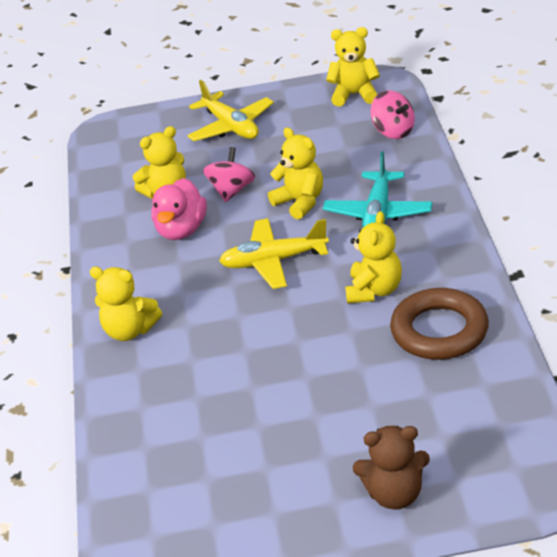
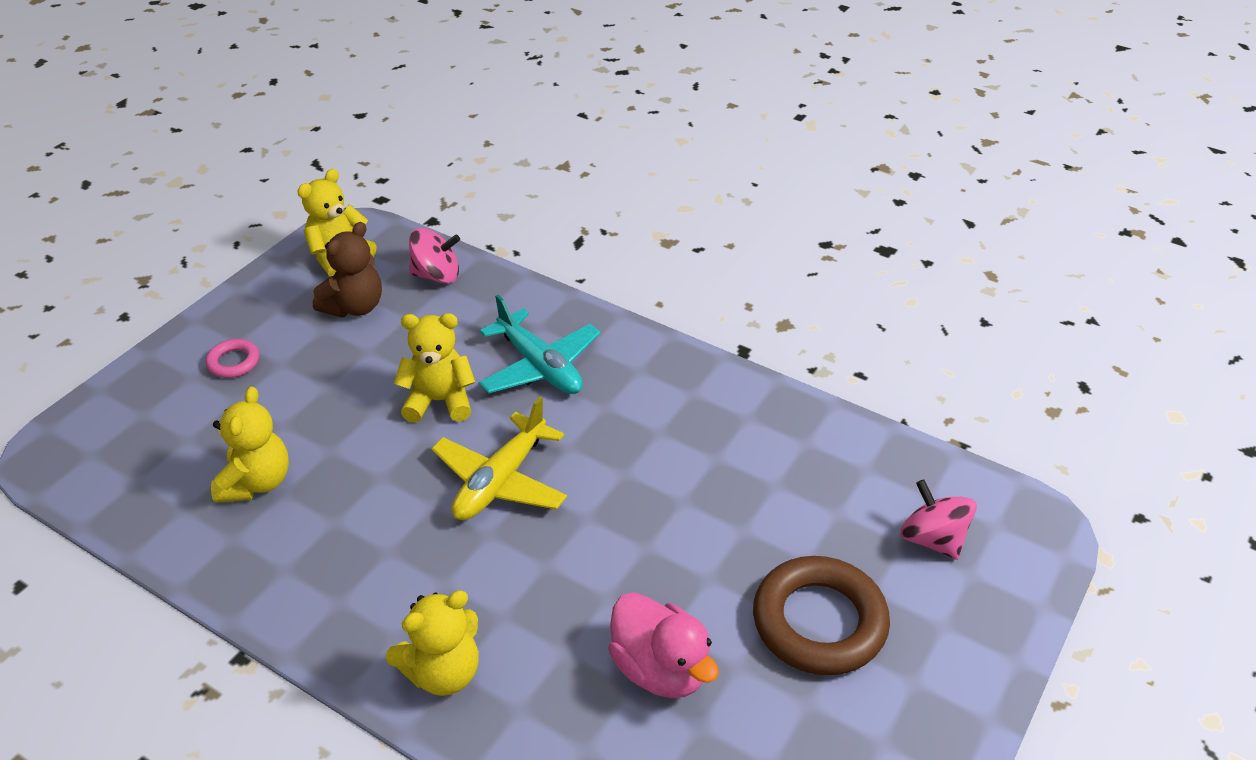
camera: 55 degrees left, 5 degrees up
(181, 230) = (339, 513): pink duck -> pink duck (660, 669)
(231, 126) = (234, 362): yellow plane -> pink ring
(232, 191) = (339, 433): pink spinning top -> pink spinning top (932, 539)
(374, 290) = (647, 445): yellow teddy bear -> none
(395, 494) = (950, 630): brown teddy bear -> brown teddy bear (354, 307)
(439, 331) = (760, 445): brown ring -> brown ring (819, 622)

